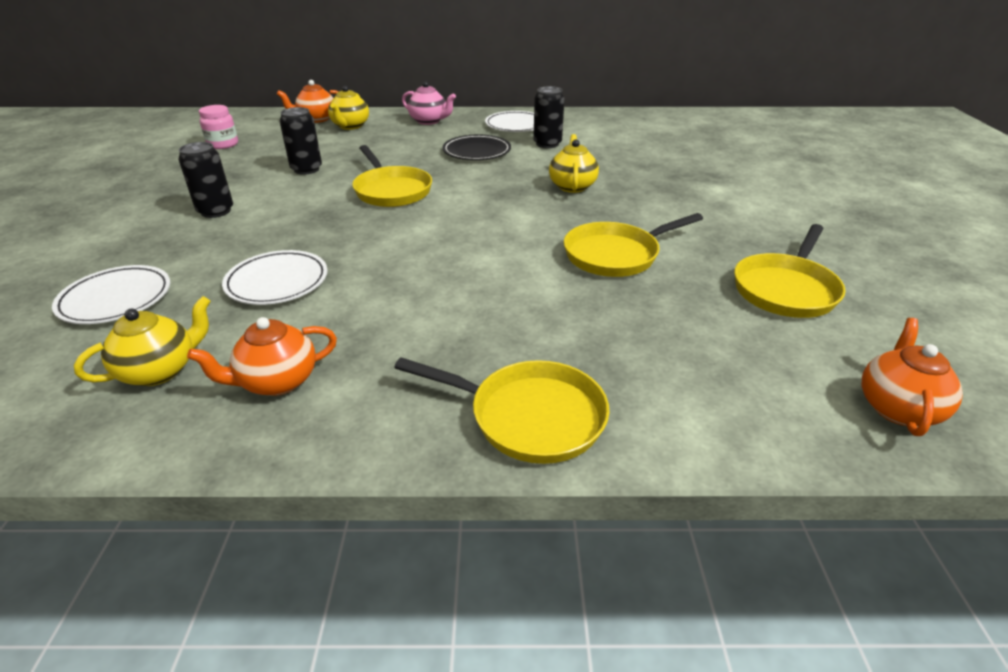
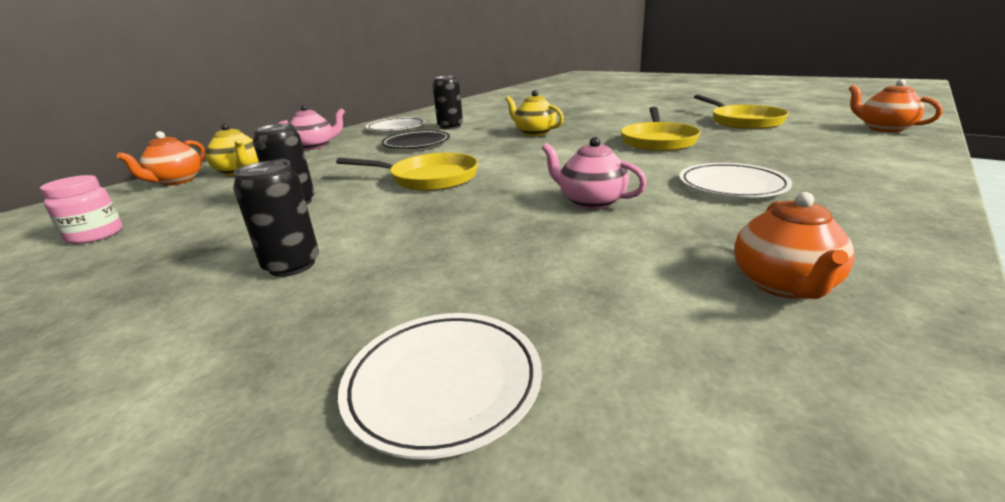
camera: 50 degrees left, 10 degrees down
(160, 370) = (713, 364): yellow teapot -> none
(277, 282) = (550, 254): white plate -> white plate (732, 186)
(391, 269) = (590, 202): none -> pink teapot
(529, 416) = (880, 197): yellow pan -> none

